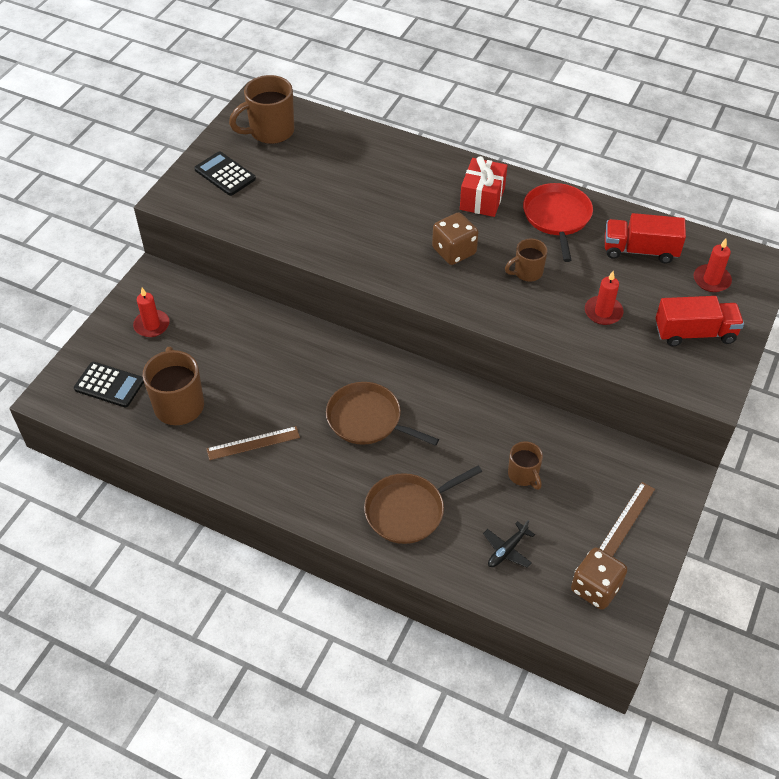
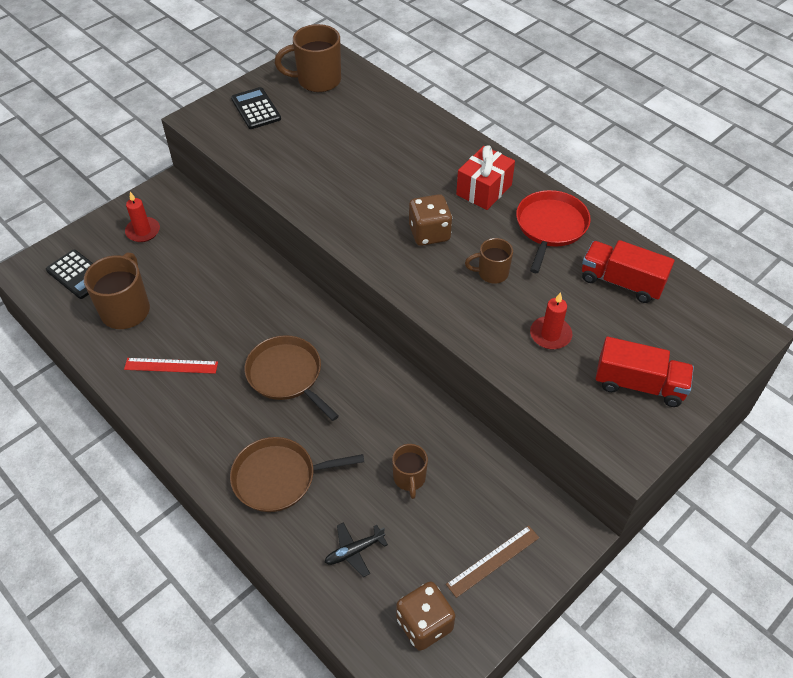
camera: 20 degrees right, 0 degrees up
(253, 443) = (171, 365): brown ruler -> red ruler
(711, 280) = (685, 333): red candle -> none

